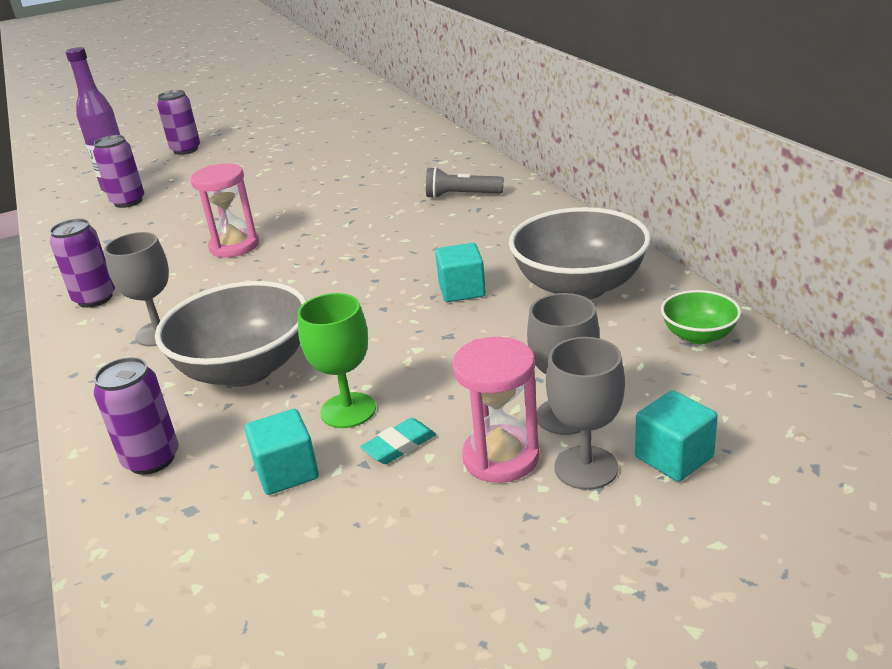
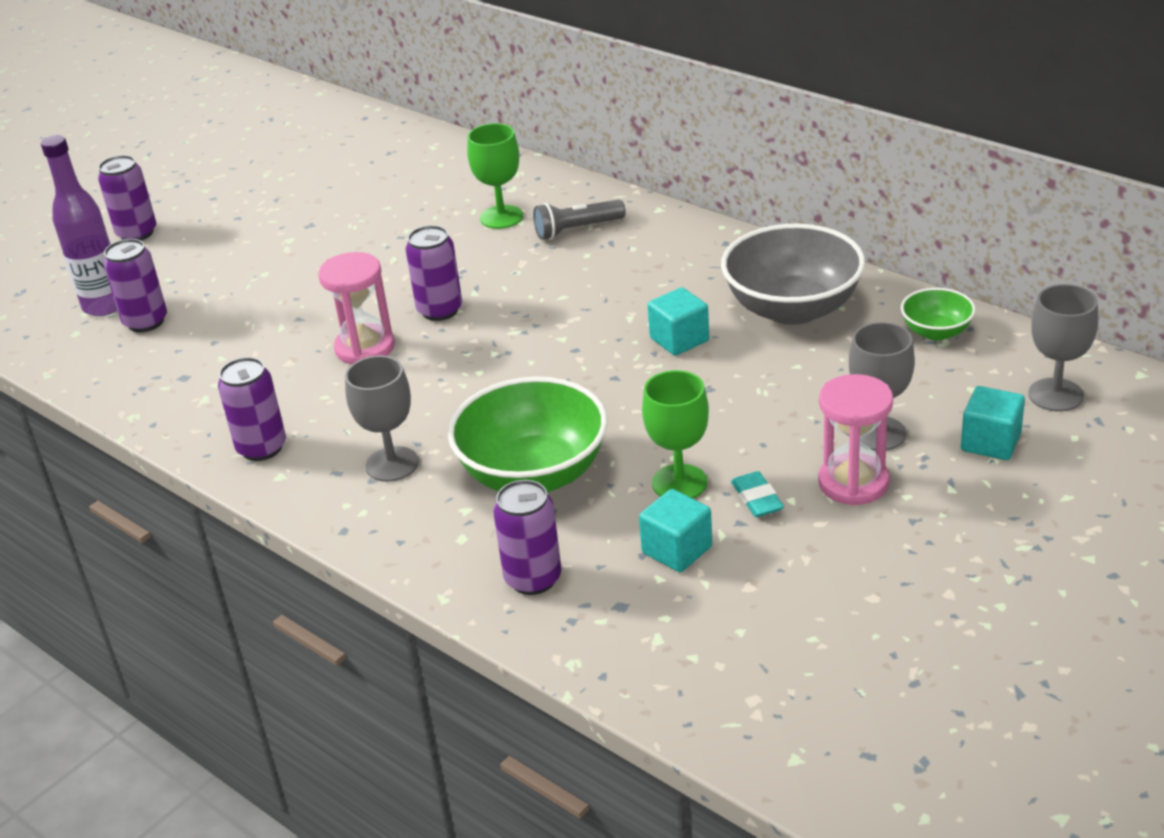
camera: 25 degrees left, 5 degrees up
(245, 369) = (533, 474): grey bowl -> green bowl
(310, 231) = (440, 310): none -> purple can
(399, 445) = (757, 499): turquoise eraser -> turquoise eraser turned 45 degrees counterclockwise
(416, 178) = (501, 217): none -> green goblet
(586, 467) = (929, 470): grey goblet -> grey goblet (1055, 395)

